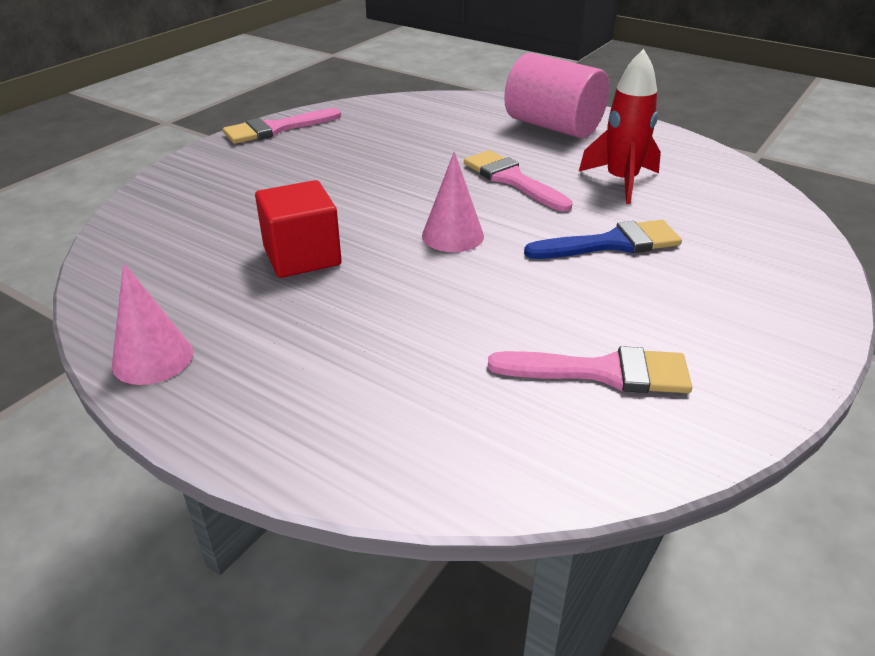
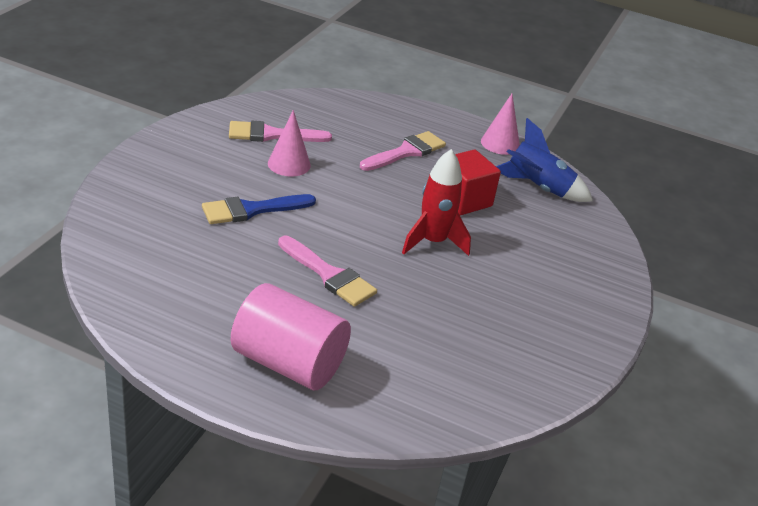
camera: 165 degrees right, 0 degrees up
(166, 273) = (537, 188): none -> blue rocket
(276, 129) = (584, 348): pink brush -> pink brush (406, 152)
(453, 235) = (367, 216): pink cone -> pink cone (289, 164)
(621, 182) = (230, 274): red rocket -> red rocket (433, 242)

